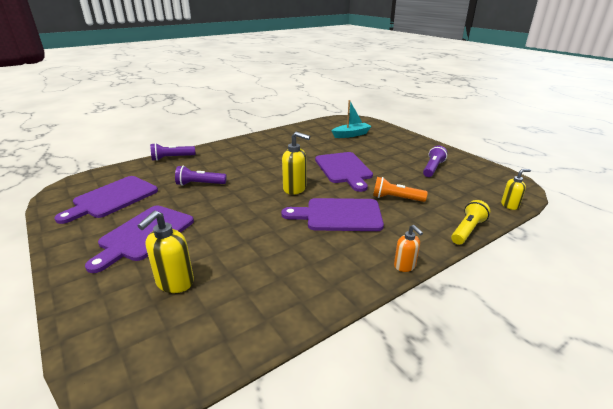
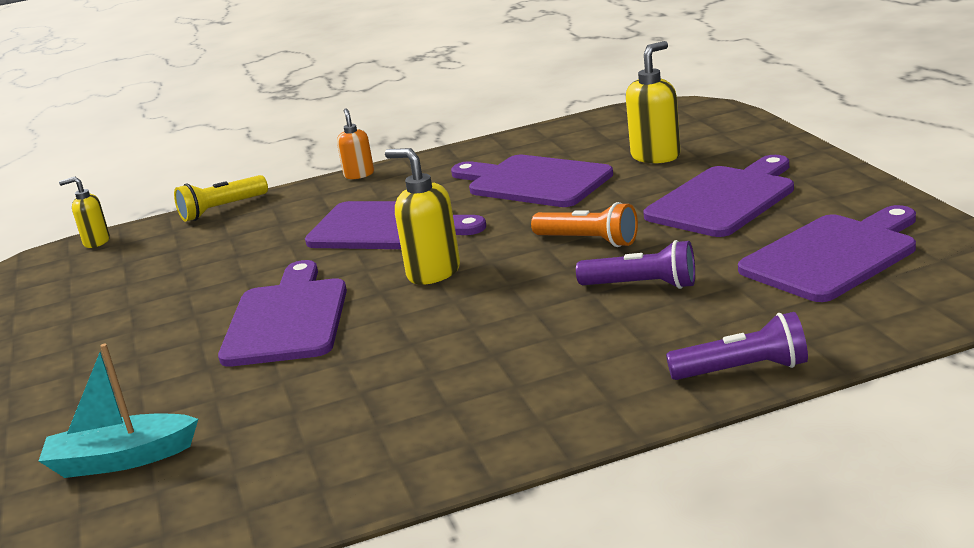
camera: 160 degrees left, 5 degrees down
(264, 254) = (534, 182): none -> purple cutting board
(396, 198) = (260, 253): orange flashlight -> orange flashlight (588, 241)
(432, 168) = (92, 317): purple flashlight -> none

